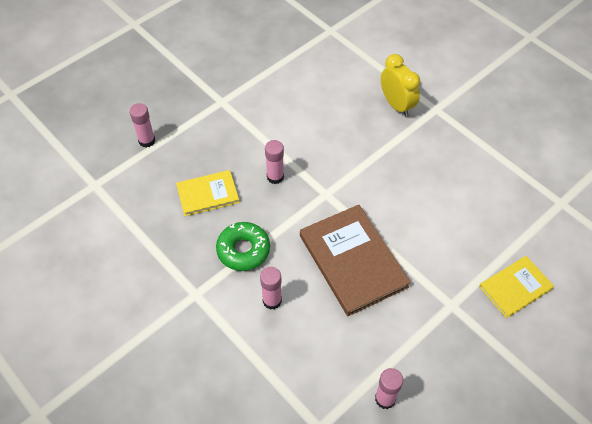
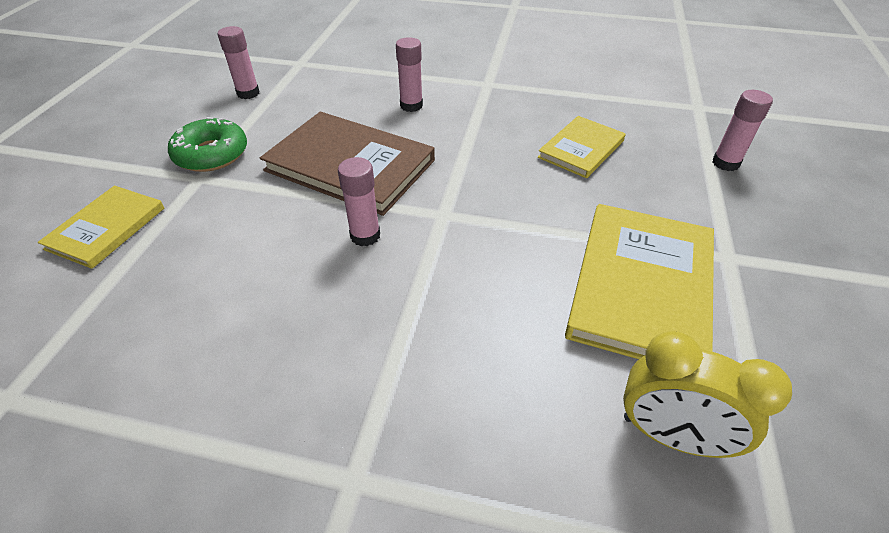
camera: 145 degrees right, 10 degrees down
(243, 250) = (482, 125): green donut -> green donut (211, 154)
(274, 111) = (641, 286): none -> yellow book
(275, 177) = (529, 201): pink glue stick -> pink glue stick (365, 236)
(396, 105) = (447, 433): yellow clock -> yellow clock (670, 435)

